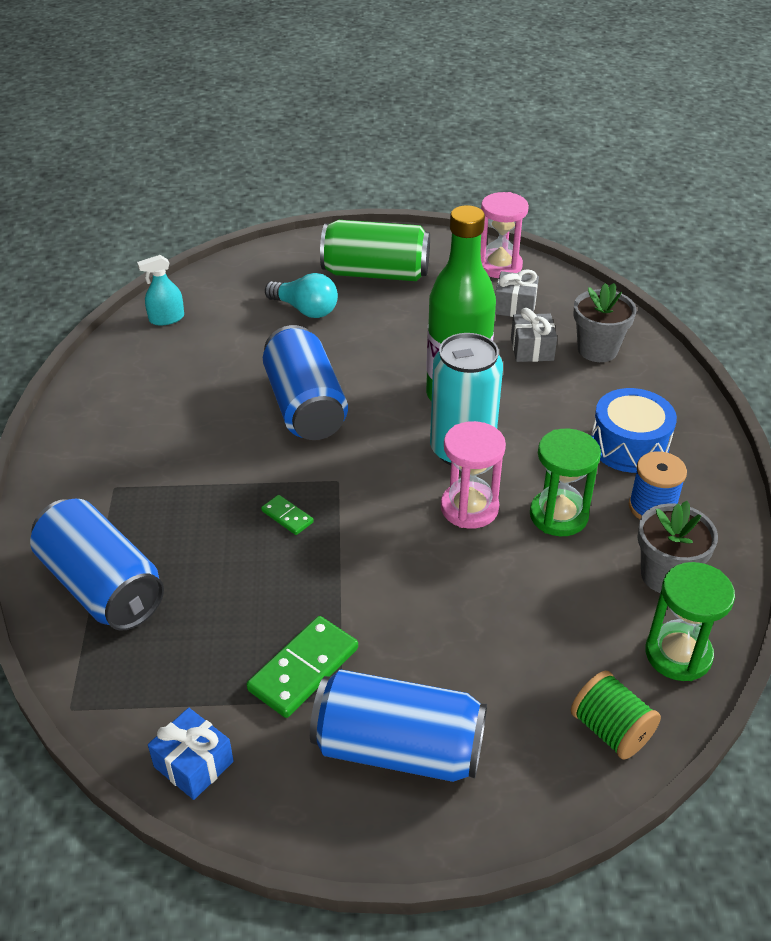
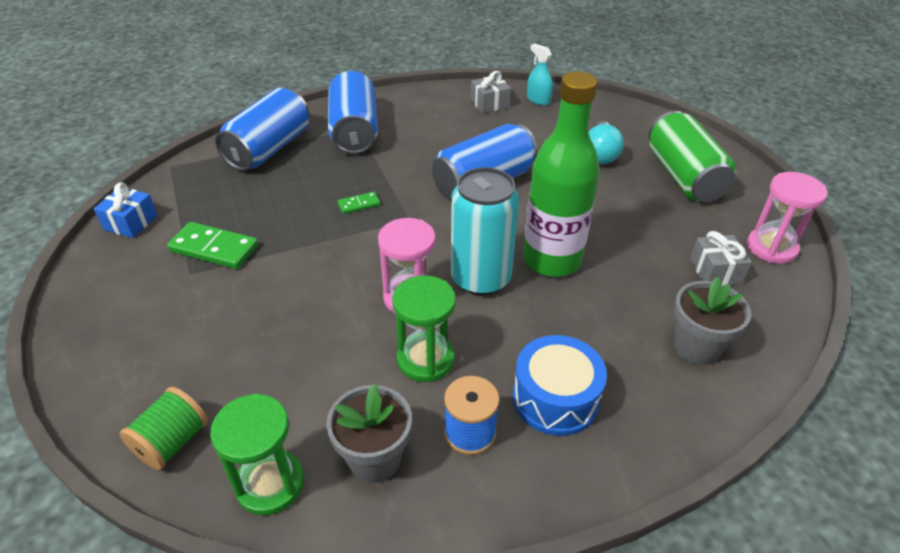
camera: 70 degrees right, 0 degrees up
(287, 516) = (359, 204): green domino -> green domino turned 45 degrees clockwise
(398, 748) = (147, 312): blue can -> blue can (354, 131)
(532, 349) = (657, 296): grey gift -> grey gift (489, 104)

